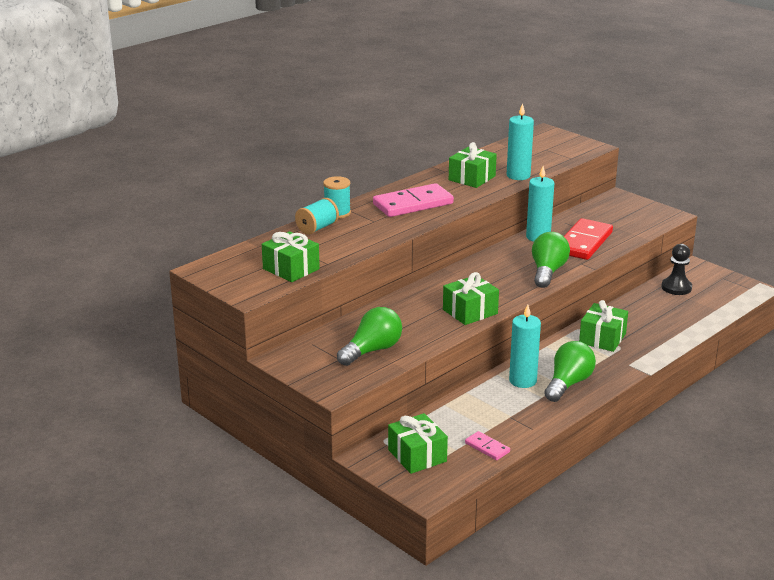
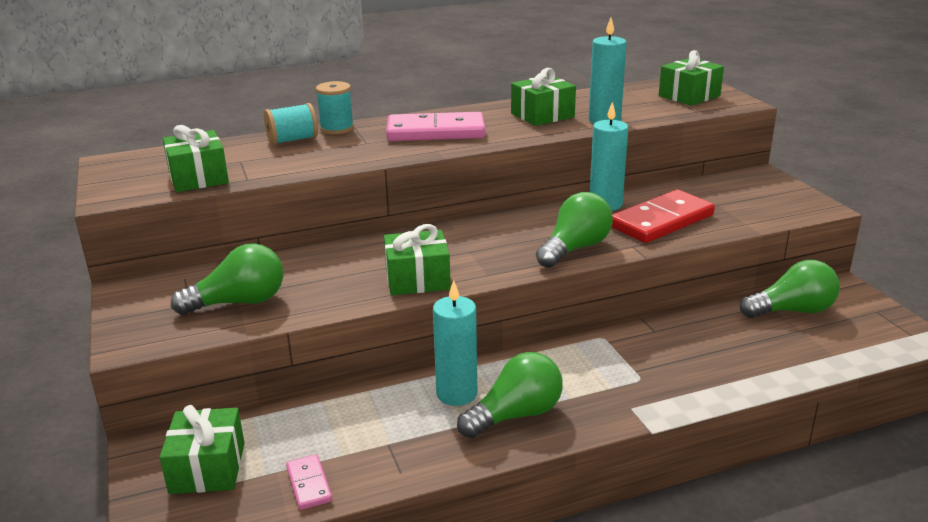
camera: 25 degrees right, 0 degrees up
(602, 338) = (624, 359): green gift -> green gift (689, 96)
(676, 287) = (792, 311): black pawn -> green light bulb

